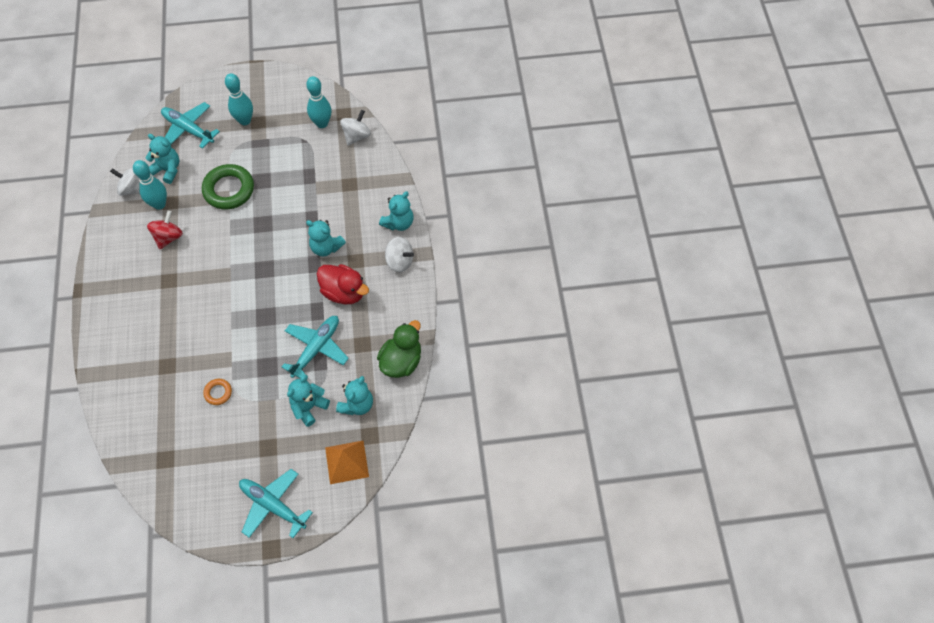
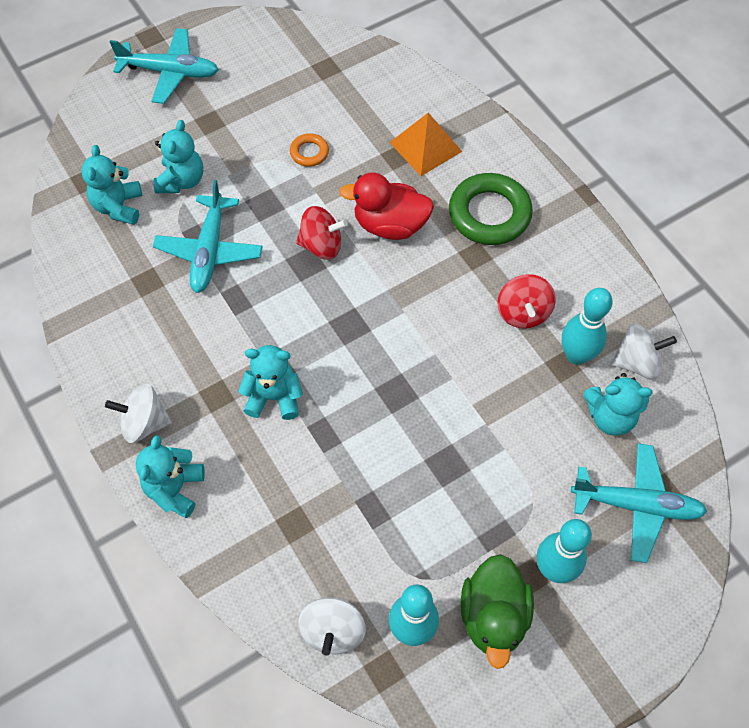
camera: 155 degrees right, 0 degrees up
(229, 190) = (488, 425): green ring -> green ring (489, 214)
(250, 324) = (321, 245): none -> red spinning top
(344, 292) = (210, 340): red duck -> red duck (390, 225)
(347, 462) = (101, 143): orange pyramid -> orange pyramid (425, 147)
(401, 361) = (80, 281): green duck -> green duck (493, 616)

